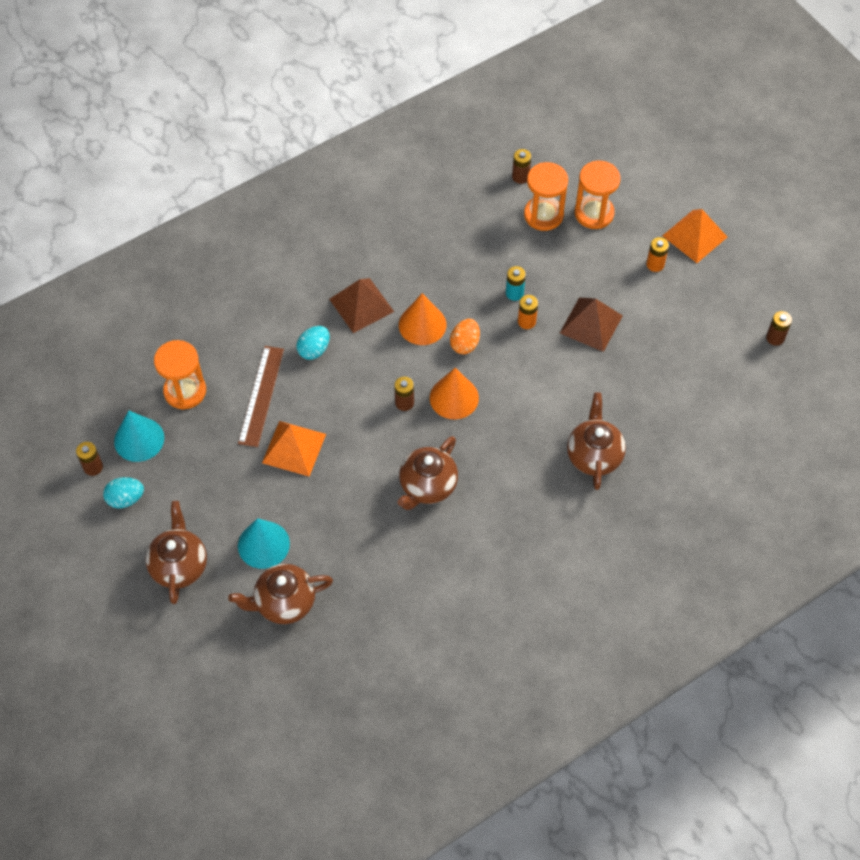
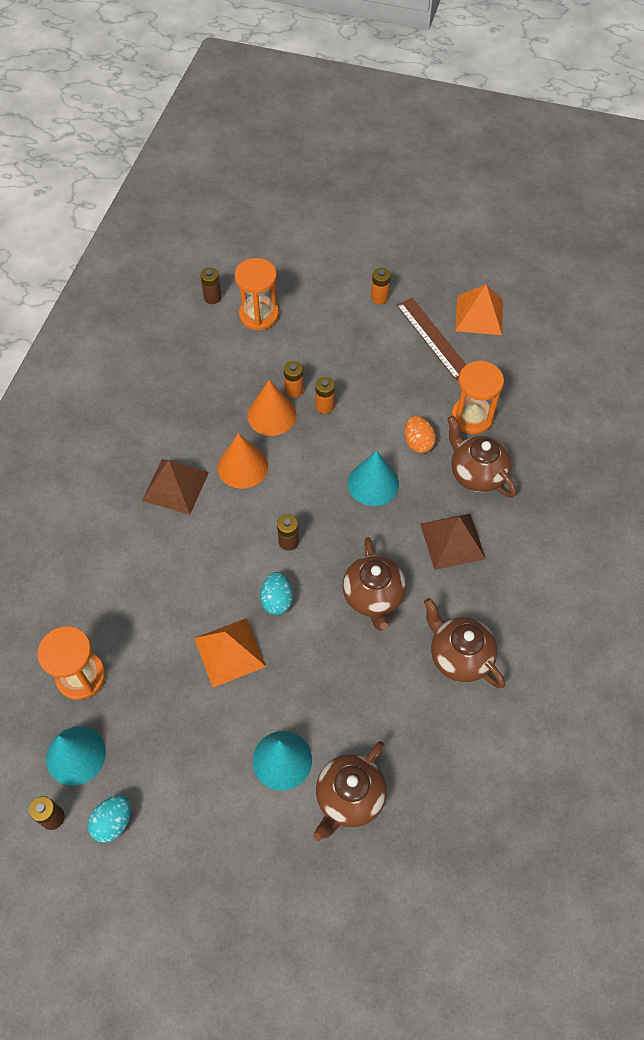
camera: 40 degrees left, 0 degrees up
(179, 565) = (223, 844): brown teapot -> brown teapot (459, 656)
(261, 396) = (157, 627): brown ruler -> brown ruler (433, 338)
(314, 350) = (169, 553): turquoise egg -> turquoise egg (277, 600)
(454, 397) = (325, 507): orange cone -> orange cone (271, 415)
(465, 344) = (292, 458): orange egg -> orange egg (418, 442)
(507, 406) = (373, 483): none -> turquoise cone
(514, 293) = (294, 390): turquoise battery -> orange battery
(591, 324) = (376, 374): brown pyramid -> brown pyramid (452, 541)
(594, 213) = (297, 289): orange hourglass -> orange hourglass (472, 417)
(695, 236) = (388, 258): orange pyramid -> orange pyramid (479, 315)
(775, 338) = (515, 294): brown battery -> none

